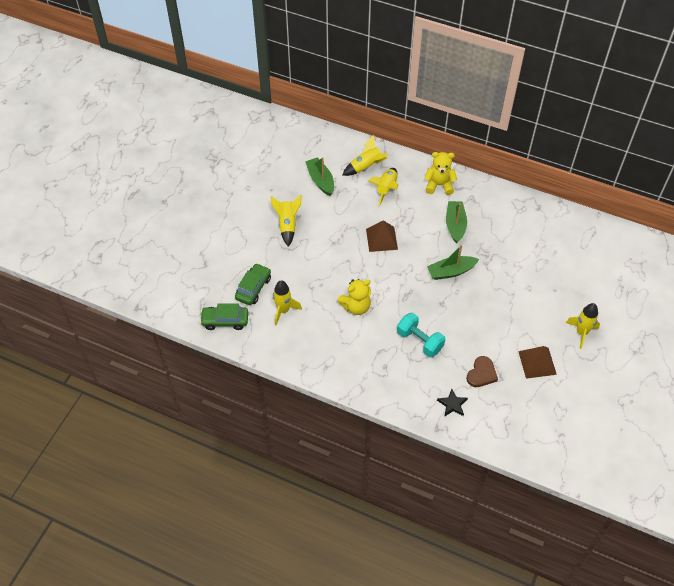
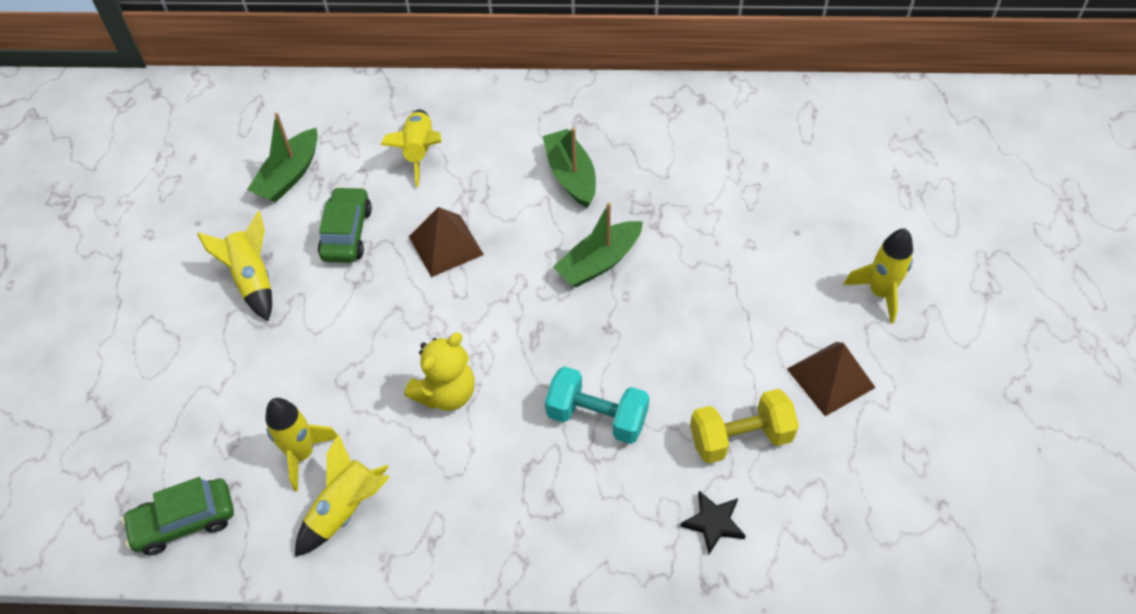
camera: 20 degrees left, 0 degrees up
(253, 288) = (224, 430): green car -> green car (347, 233)
(320, 180) = (289, 175): green boat -> green boat turned 105 degrees counterclockwise
(366, 167) = (366, 125): yellow rocket -> yellow rocket (346, 509)
(439, 185) = (512, 115): yellow teddy bear -> none
(481, 373) = (740, 438): brown heart -> yellow dumbbell

